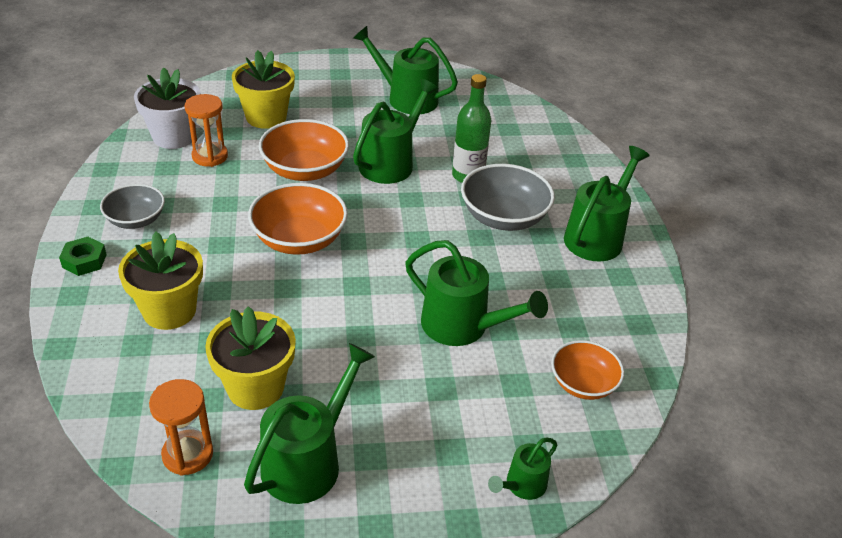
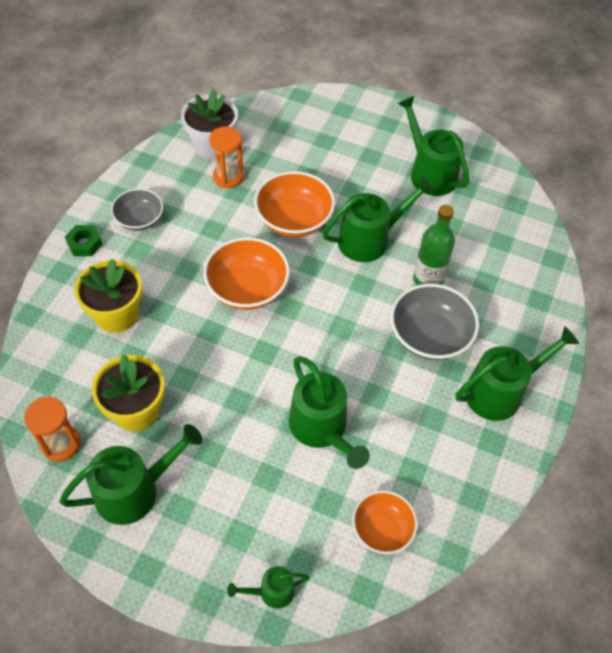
camera: 30 degrees right, 15 degrees up
(266, 117) = (296, 151): yellow flower pot -> none

